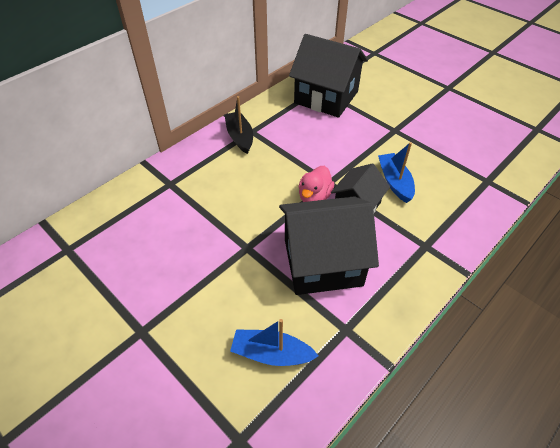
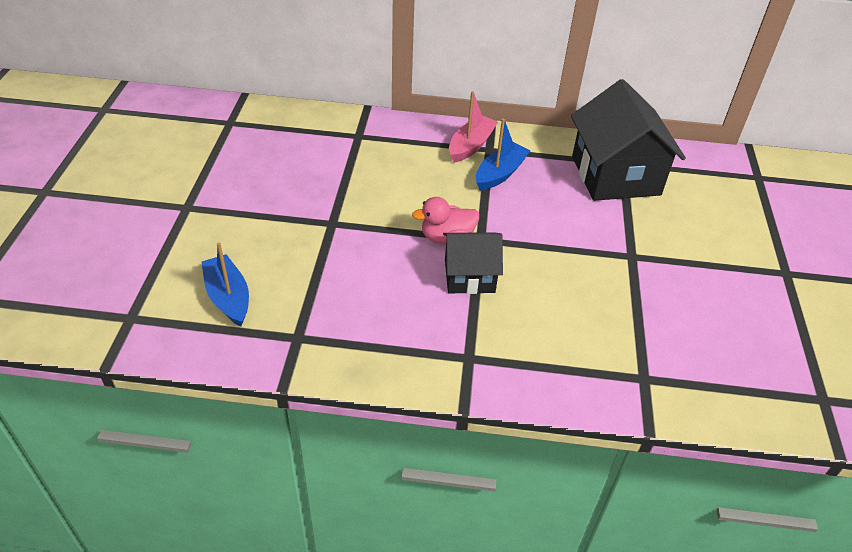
camera: 50 degrees right, 5 degrees down
(240, 137) = (471, 146): black boat -> pink boat
(322, 262) = (365, 283): black house -> none
(394, 182) = (541, 291): blue boat -> blue boat (500, 174)

